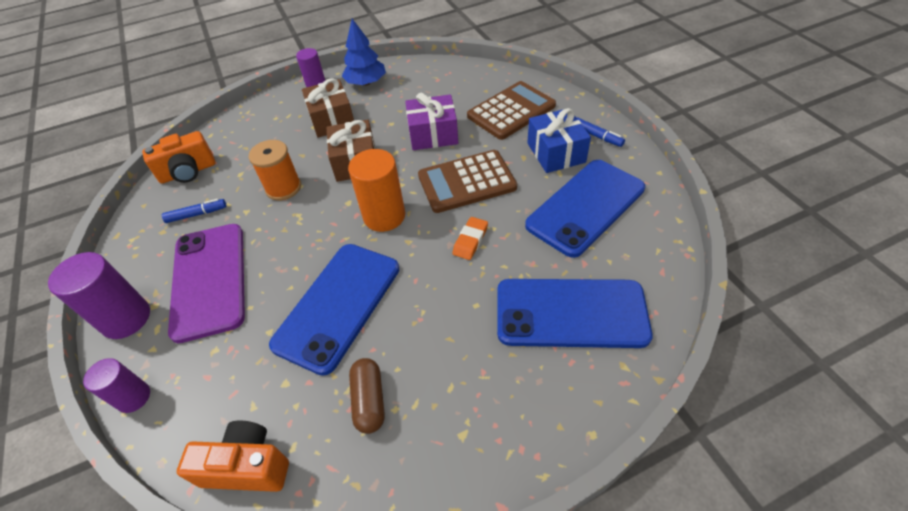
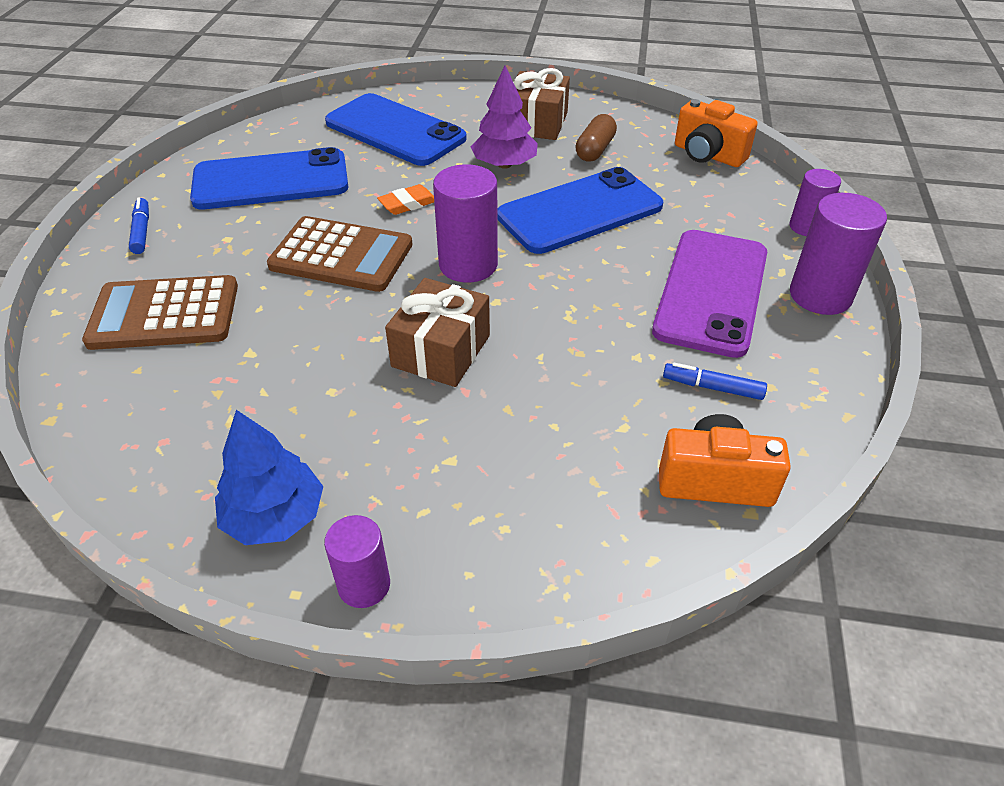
camera: 150 degrees left, 5 degrees down
(283, 188) = (567, 364): orange spool -> none
(332, 120) = (411, 455): brown gift -> brown gift (537, 123)
(384, 216) = (468, 265): orange cylinder -> purple cylinder
(433, 134) = (300, 336): purple gift -> none
(437, 325) = (504, 165): none -> purple tree
(556, 153) = (209, 237): blue gift -> none

